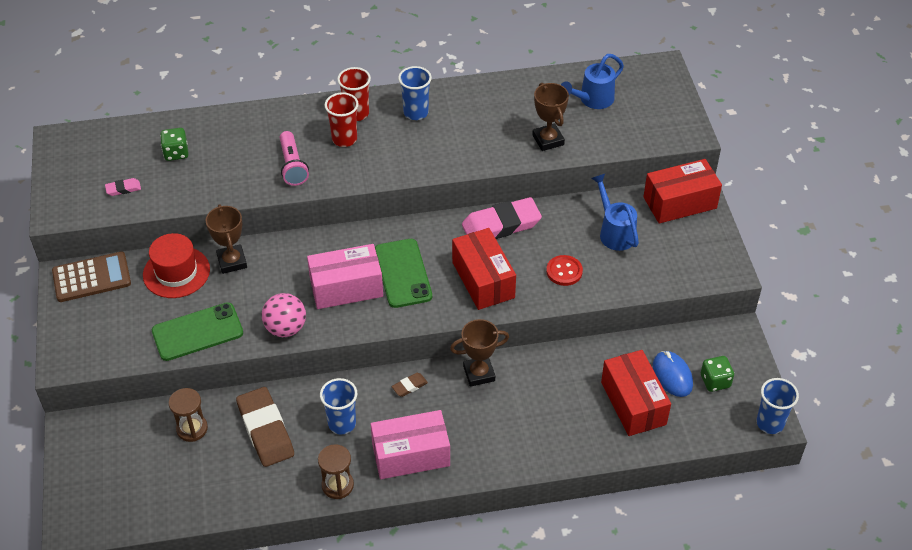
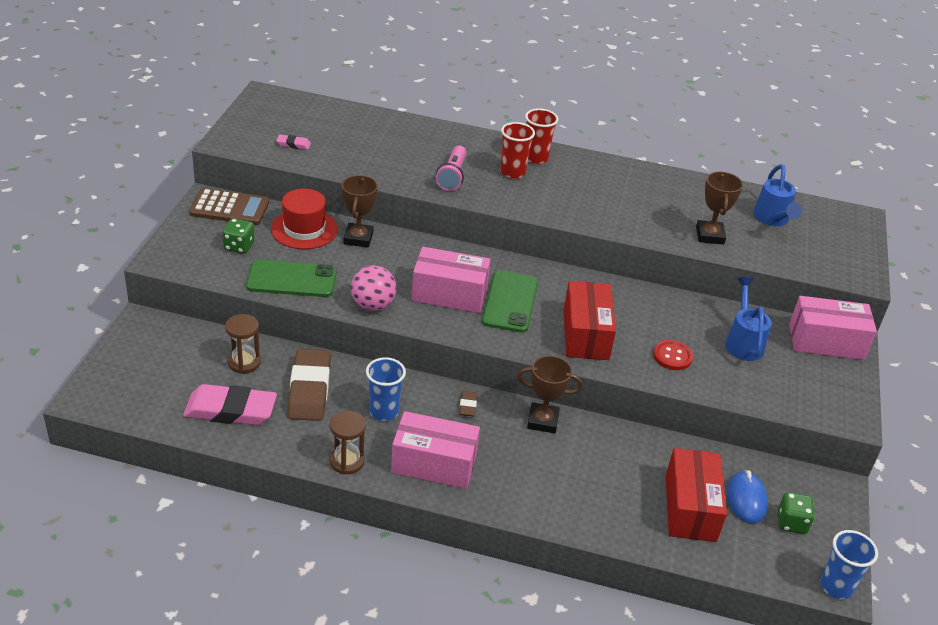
camera: 20 degrees right, 10 degrees down
(176, 153) = (356, 135): green dice -> green dice (239, 246)
(409, 386) = (468, 406): brown eraser -> brown eraser turned 75 degrees counterclockwise
(416, 112) = (592, 175): blue cup -> none
(501, 225) = (629, 297): pink eraser -> pink eraser (230, 410)
(592, 100) = (772, 219): blue watering can -> blue watering can turned 75 degrees counterclockwise
(679, 202) = (826, 342): red box -> pink box

